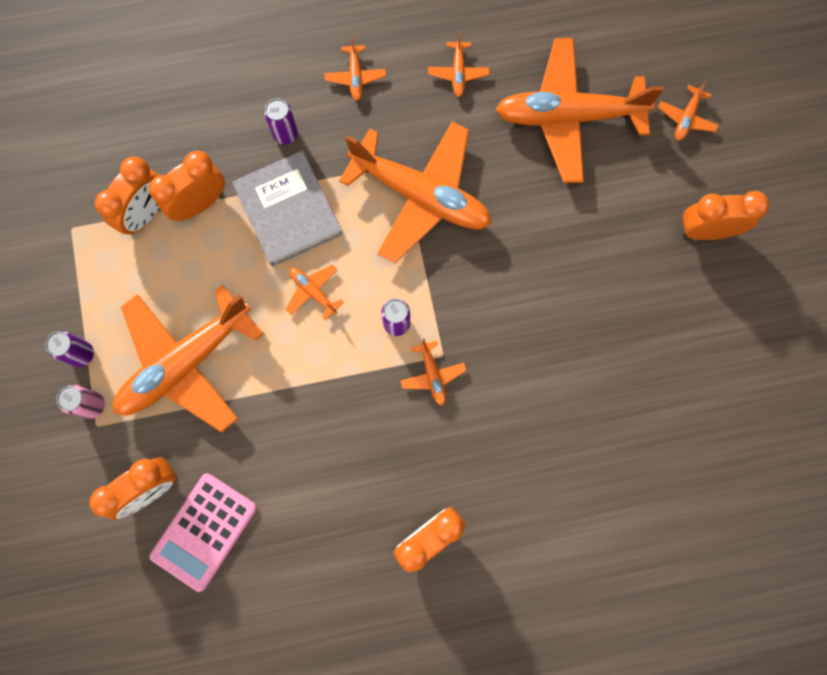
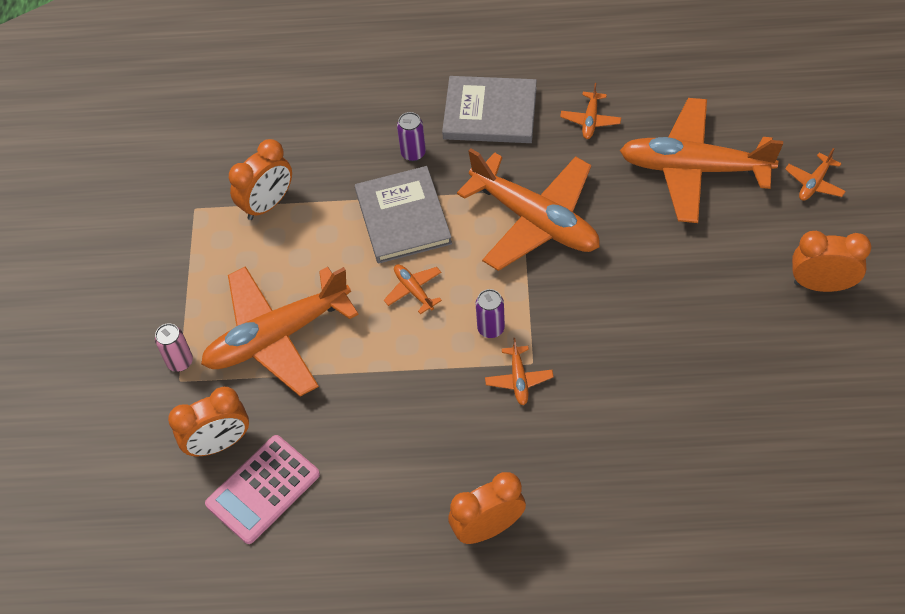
camera: 15 degrees right, 20 degrees down
(82, 354) = (180, 316): purple can -> none
(200, 203) = (320, 202): orange clock -> none
(355, 77) = (490, 113): orange plane -> grey book

